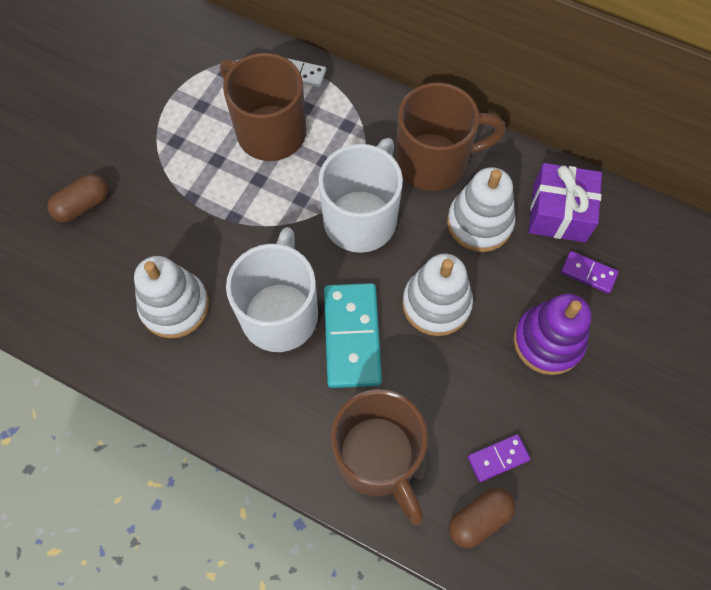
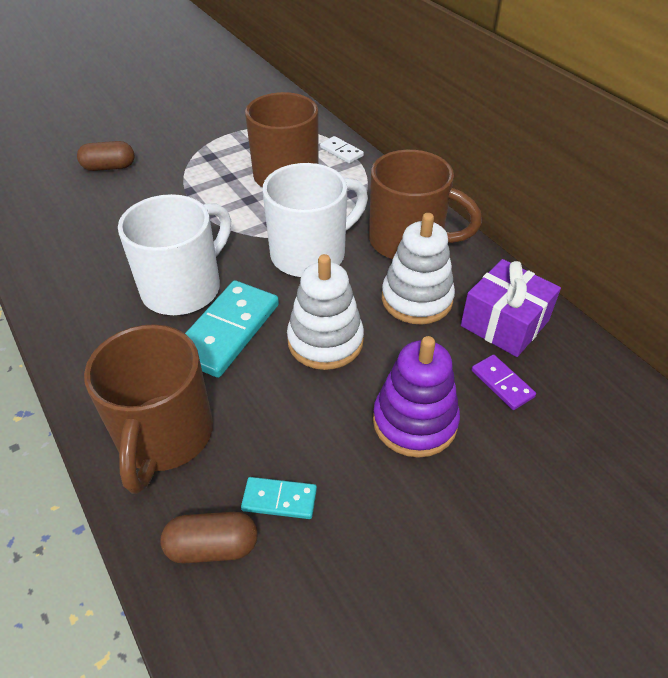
camera: 30 degrees right, 20 degrees down
(175, 306) = (109, 249): white stacking toy -> none
(498, 458) = (279, 500): purple domino -> turquoise domino

